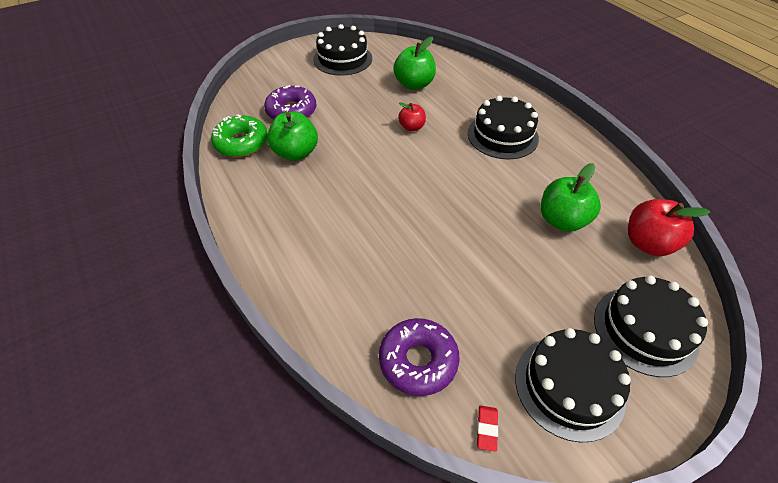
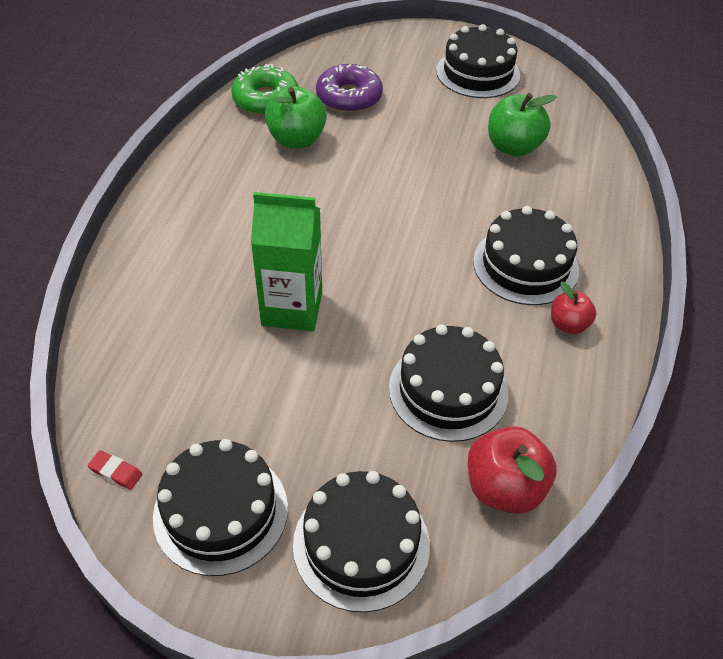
camera: 45 degrees right, 0 degrees up
(411, 127) = (440, 189): red apple -> red apple (568, 324)
(418, 361) = (142, 381): purple donut -> none
(434, 244) = (292, 308): none -> green carton
(487, 429) = (116, 472): red eraser -> red eraser turned 60 degrees clockwise
(562, 220) = (448, 390): green apple -> black cake

